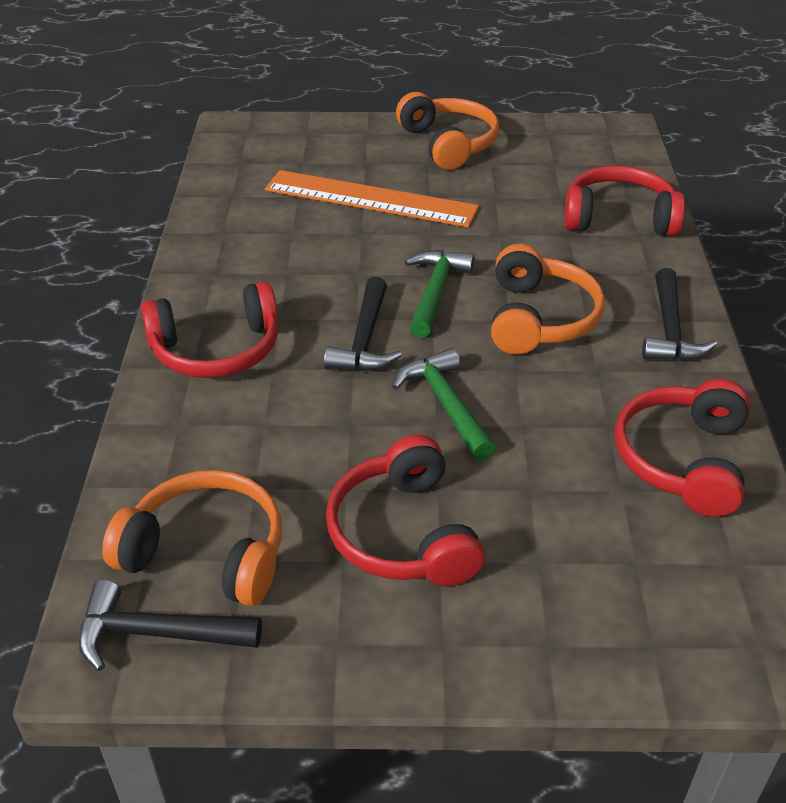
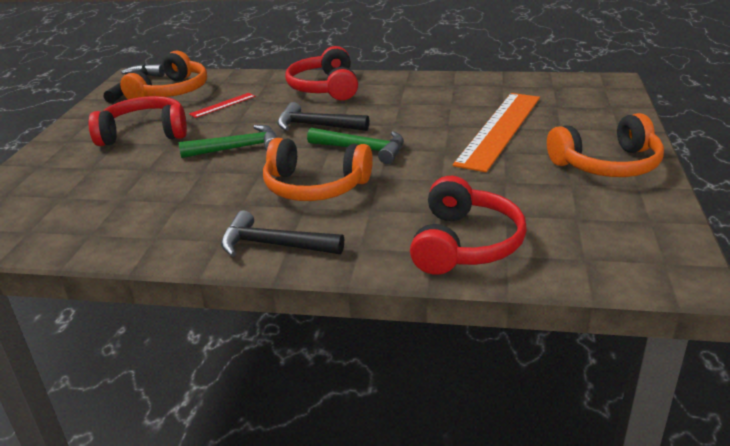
camera: 100 degrees right, 10 degrees down
(281, 459) = (223, 105): none -> red ruler
(682, 459) = (127, 226): red headphones -> none

